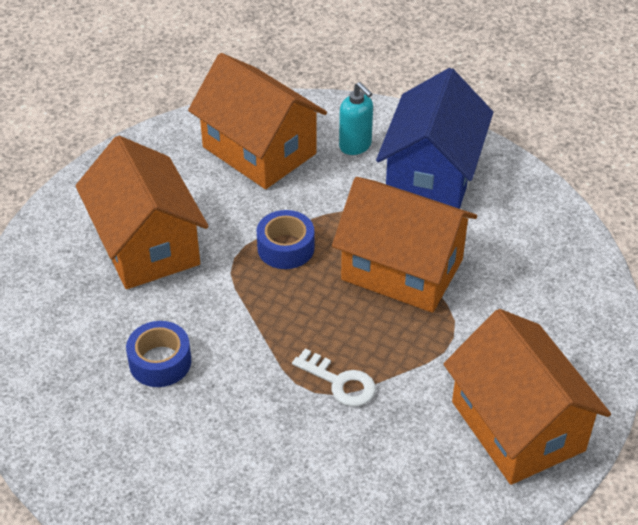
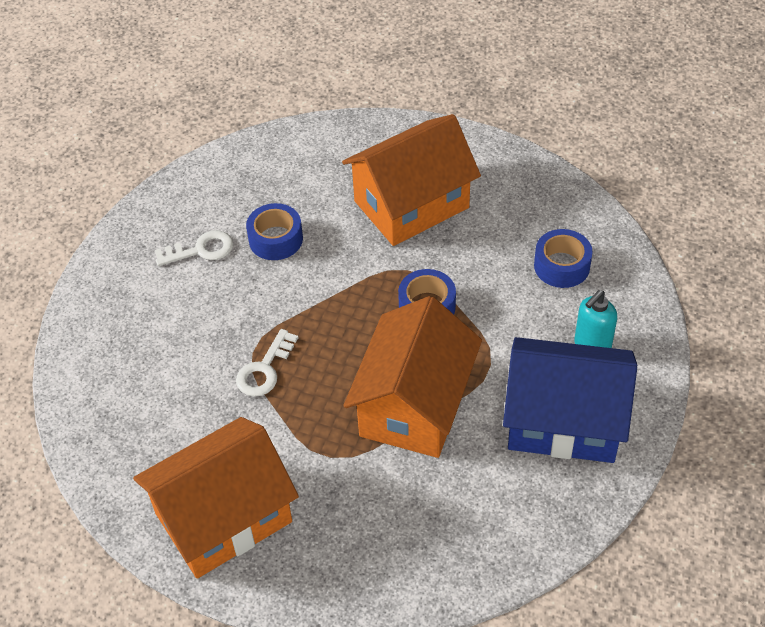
camera: 85 degrees right, 5 degrees up
(155, 433) = (201, 250): none -> white key
(259, 150) = (561, 266): orange house -> blue tape

